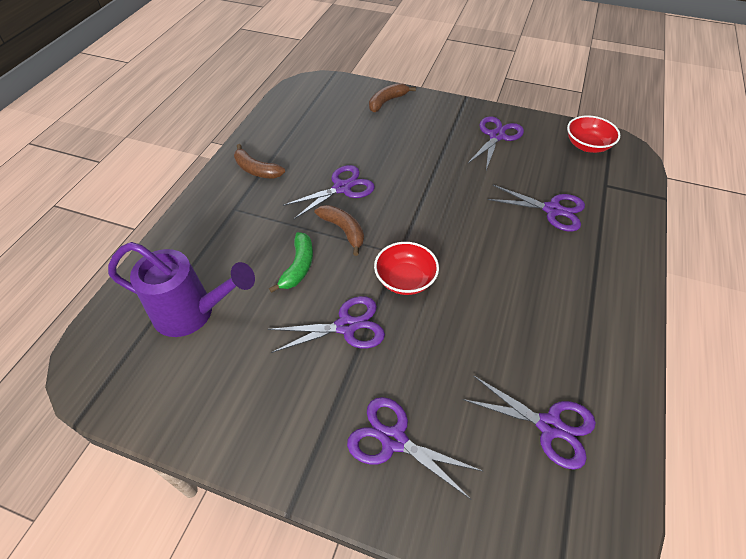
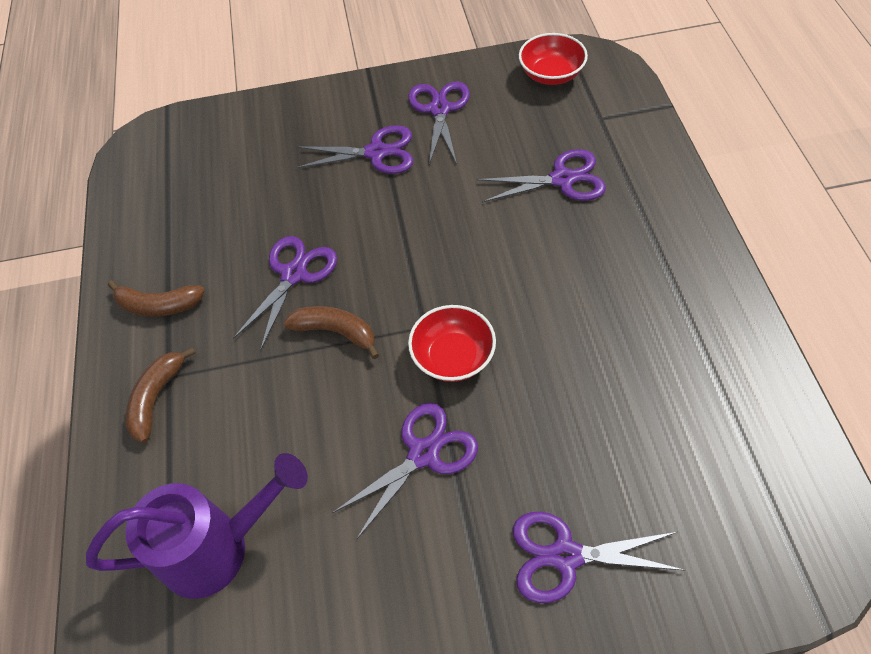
camera: 25 degrees left, 5 degrees up
(298, 267) = (312, 410): green banana -> none
(387, 102) = (269, 122): brown banana -> brown banana (157, 398)
(549, 426) = (710, 441): purple scissors -> purple scissors (376, 152)

